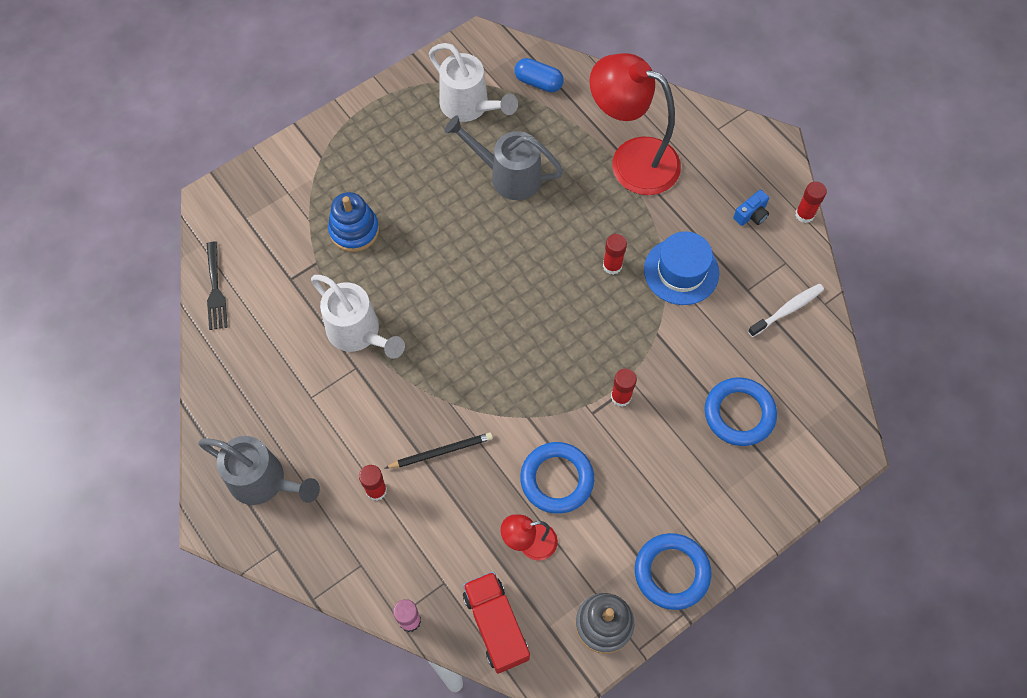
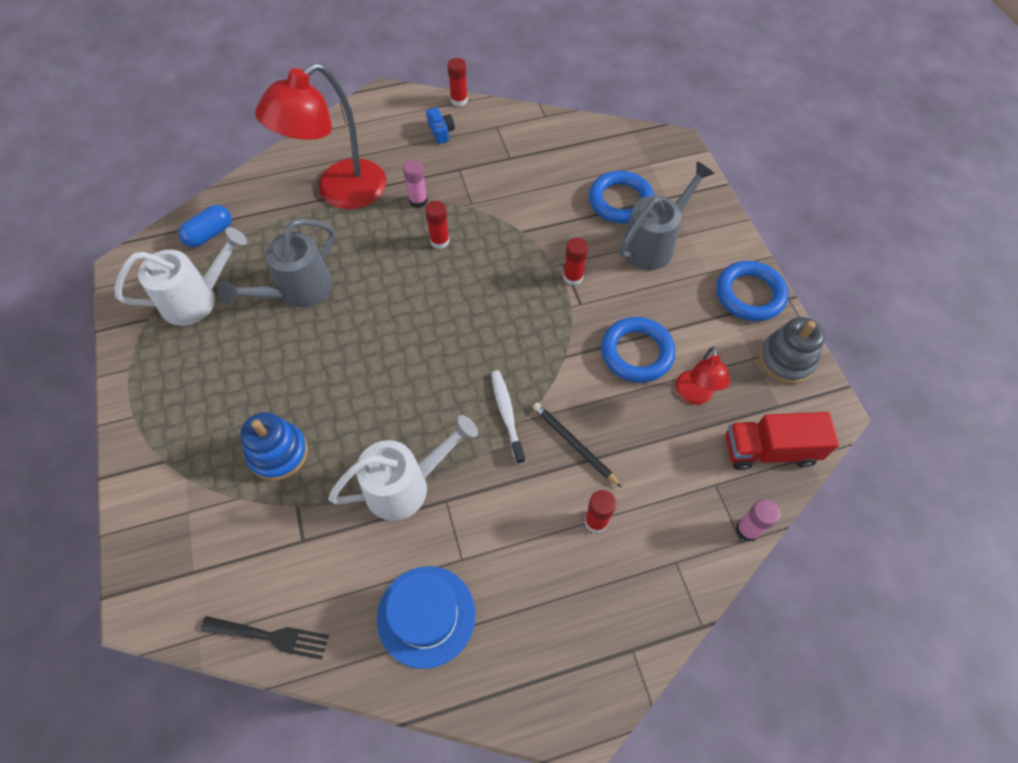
camera: 70 degrees left, 5 degrees down
(264, 481) = (546, 644): grey watering can -> grey watering can (653, 244)
(441, 451) = (574, 444): black pencil -> black pencil turned 45 degrees counterclockwise
(652, 229) = (418, 201): none -> pink glue stick
(681, 271) = (470, 195): blue hat -> blue hat (426, 616)
(787, 310) = (539, 140): white toothbrush -> white toothbrush (507, 415)

